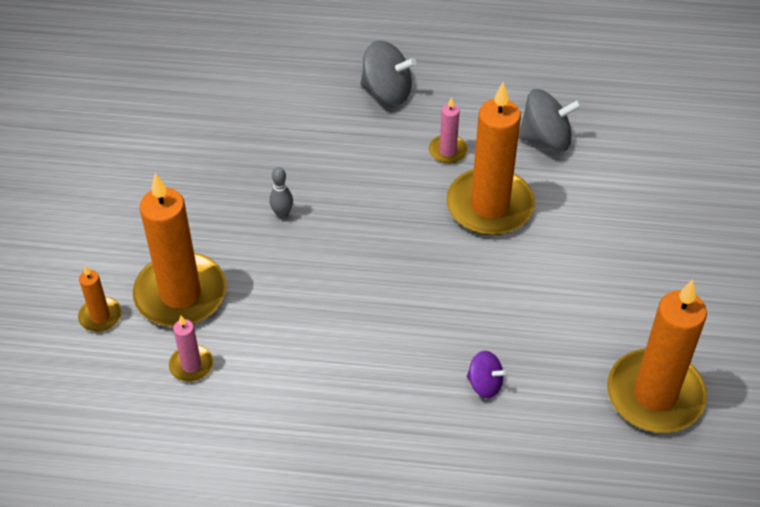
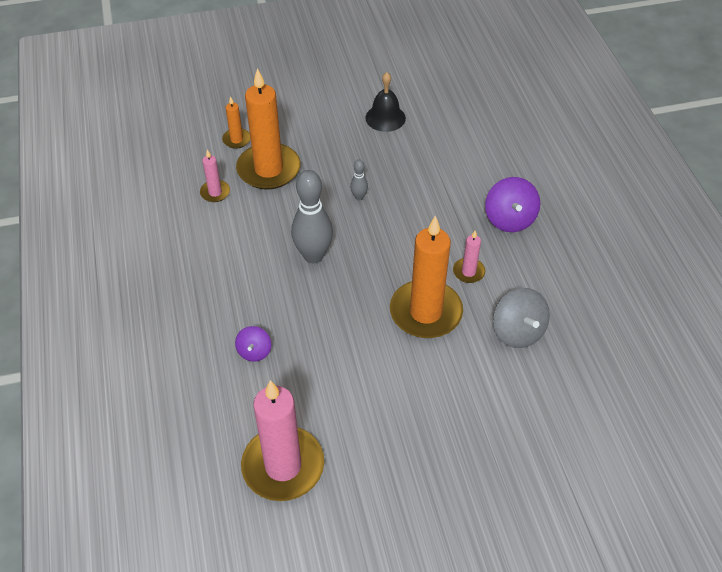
camera: 70 degrees right, 0 degrees up
(156, 147) = (385, 118): none -> black bell
(358, 286) = (313, 255): none -> grey bowling pin
(387, 91) = (509, 219): grey spinning top -> purple spinning top
(655, 395) = (283, 466): orange candle -> pink candle

